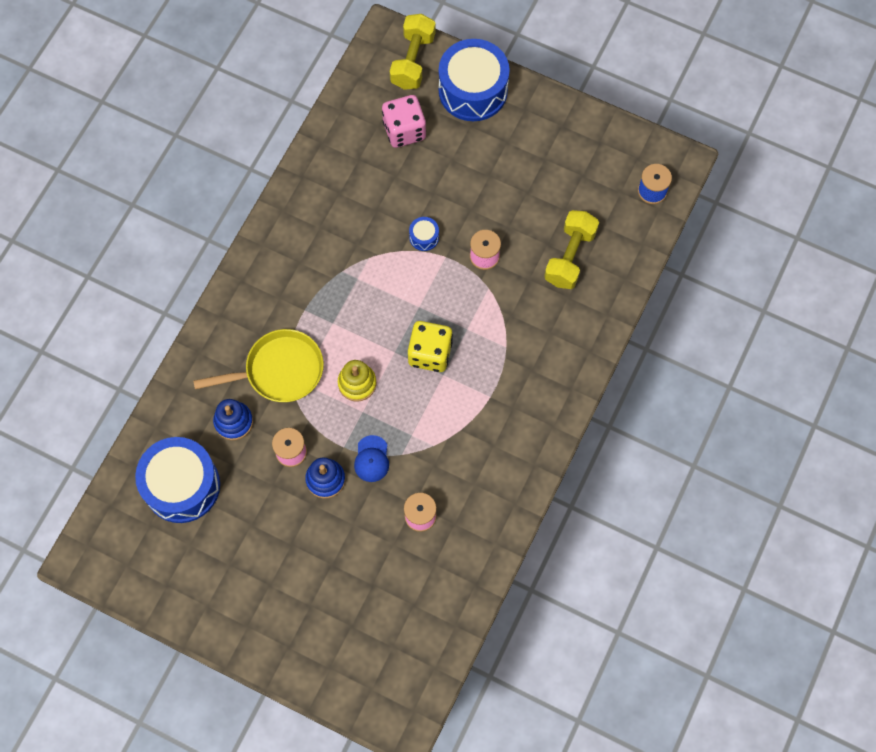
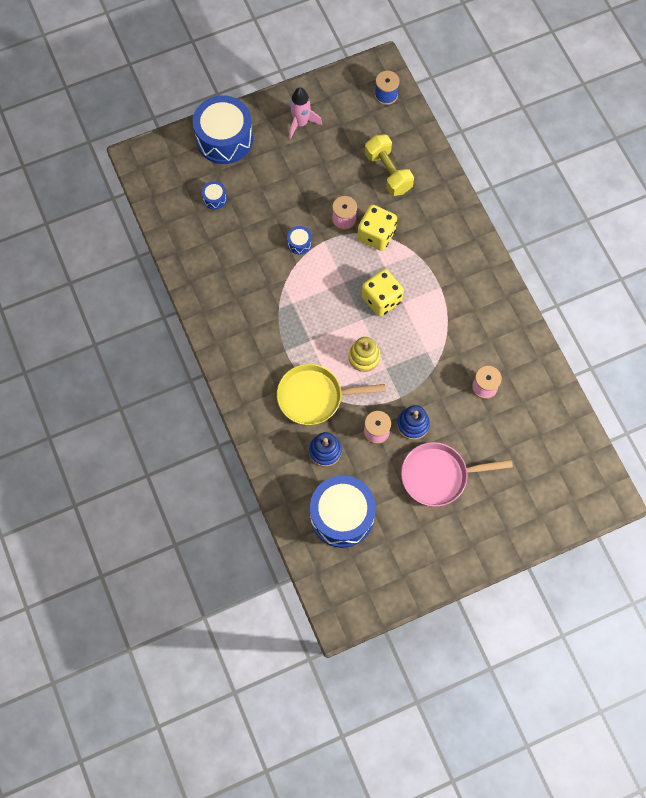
camera: 50 degrees left, 0 degrees up
(279, 371) = (314, 397): yellow pan -> yellow pan turned 120 degrees counterclockwise
(292, 542) = (438, 476): none -> pink pan
(371, 459) = (422, 386): blue cap -> none
(404, 130) = (214, 198): pink dice -> blue drum
(413, 61) = (170, 156): yellow dumbbell -> none
(493, 297) = (376, 235): none -> yellow dice
(550, 141) = (301, 123): none -> pink rocket

